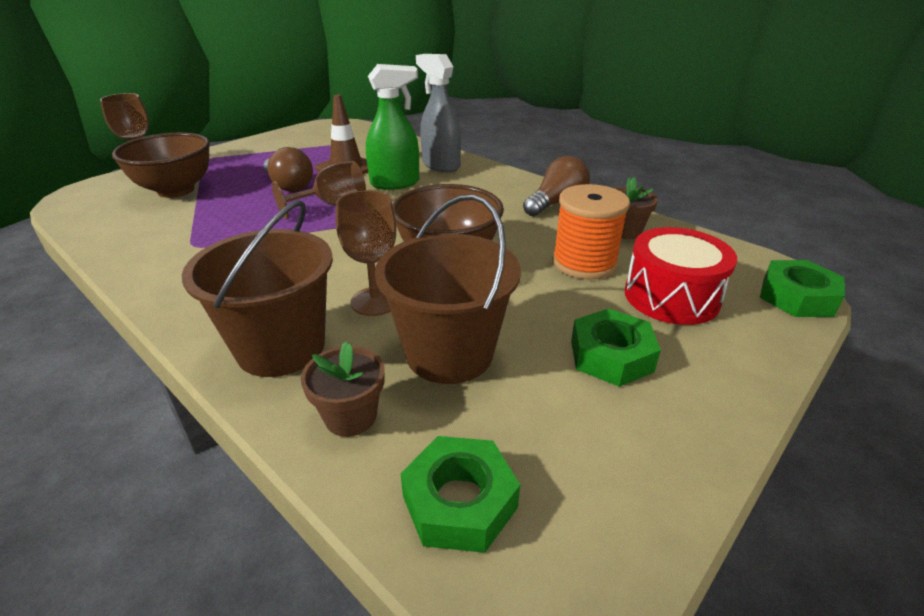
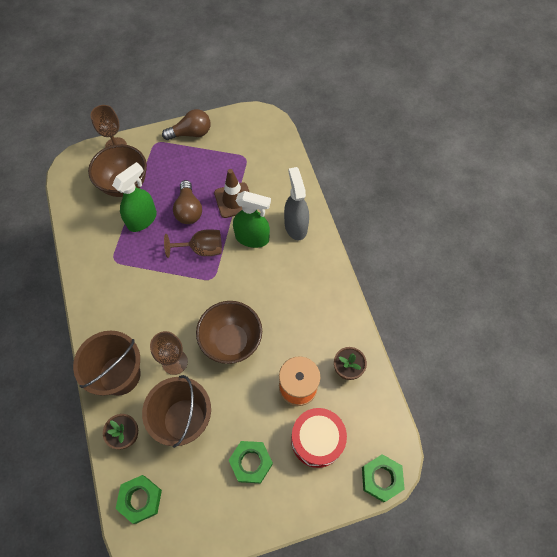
camera: 30 degrees right, 30 degrees up
(222, 206) = (142, 219): none -> green spray bottle
(556, 203) = (333, 316): brown light bulb -> brown light bulb (191, 133)

